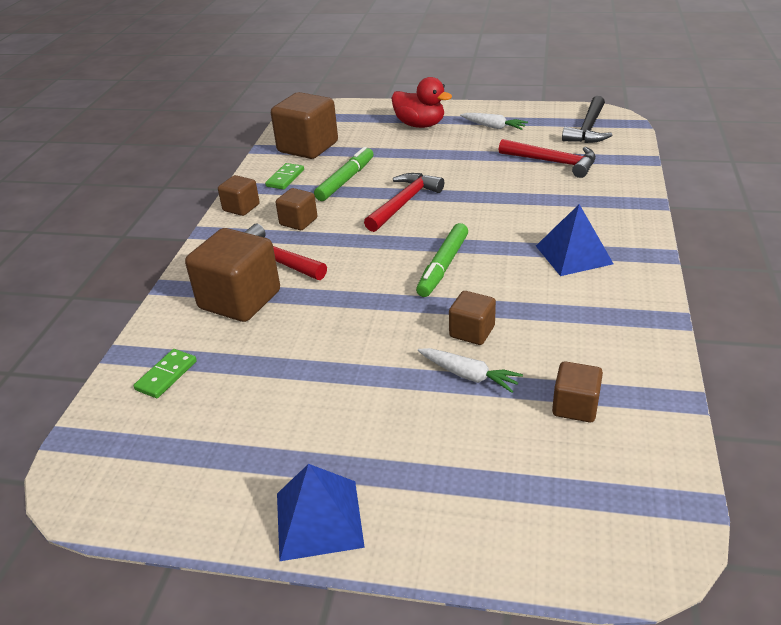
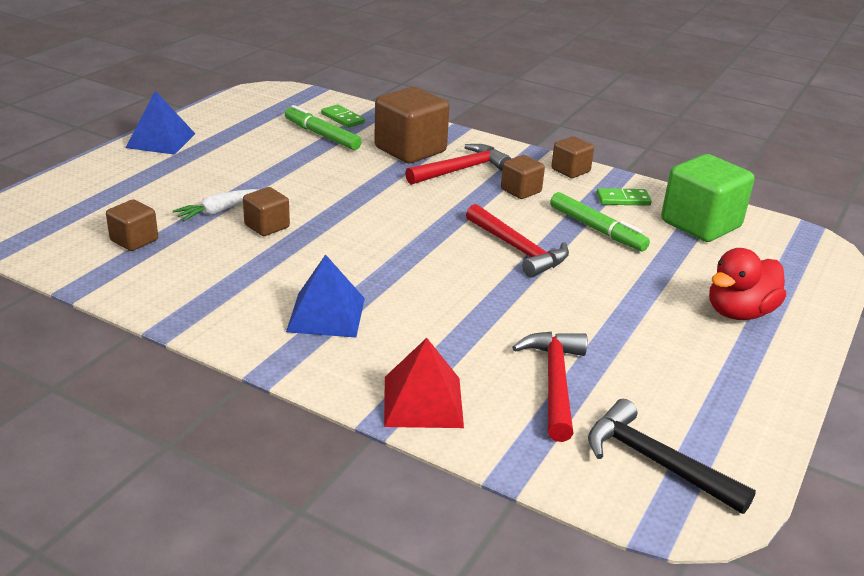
camera: 105 degrees right, 5 degrees down
(285, 178) = (623, 199): green domino -> green domino turned 45 degrees counterclockwise
(308, 147) = (700, 224): brown cube -> green cube
(443, 266) = (376, 239): green marker -> green marker (322, 135)
(493, 127) = (706, 371): white carrot -> none
(553, 162) = (554, 382): red hammer -> red hammer turned 135 degrees clockwise
(621, 195) = (422, 401): none -> red pyramid

